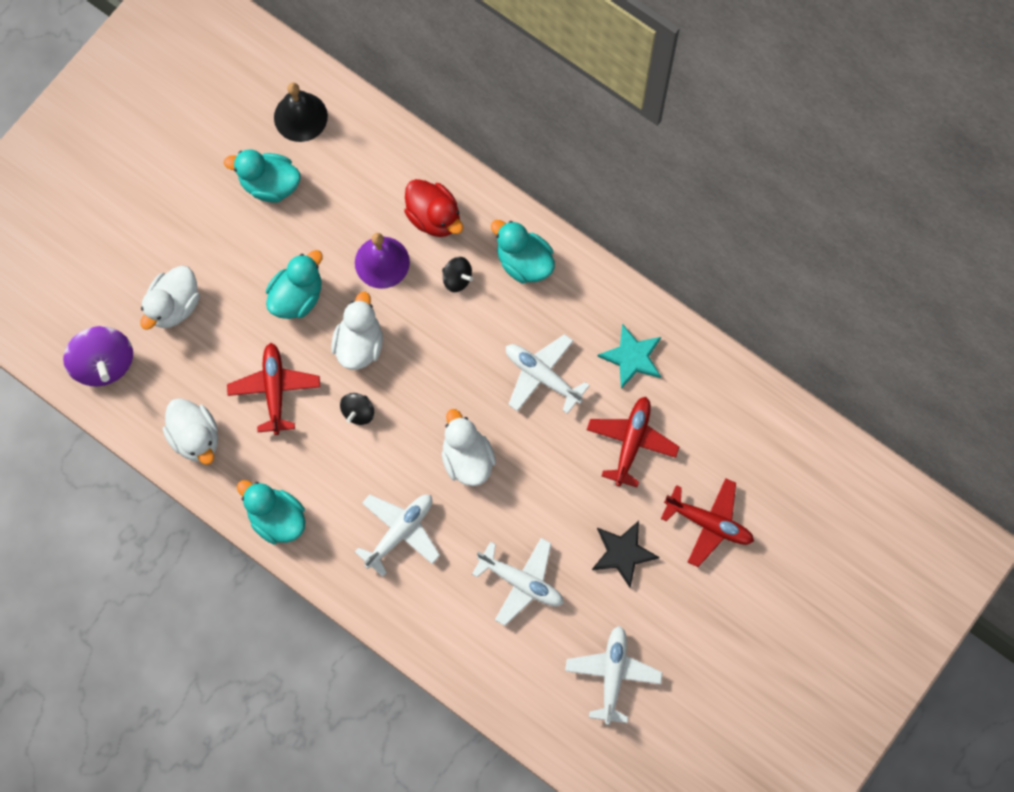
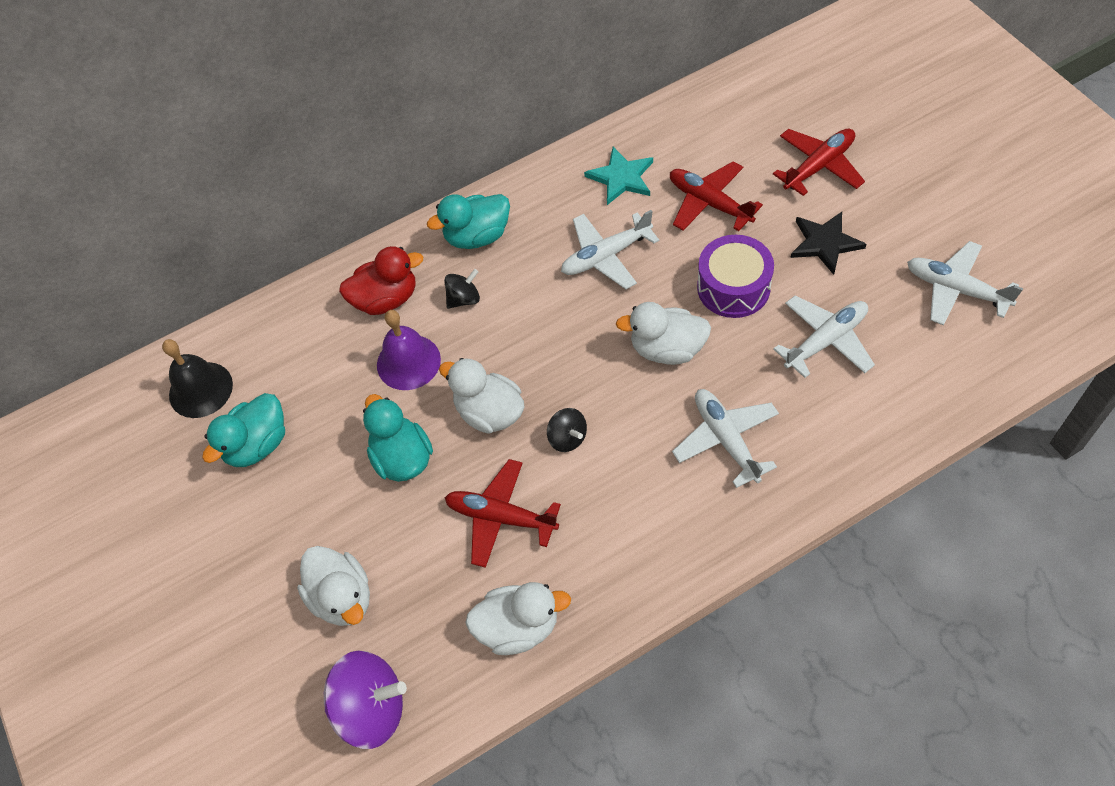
camera: 60 degrees left, 15 degrees down
(277, 518) = (659, 566): turquoise duck -> none
(548, 491) = (733, 287): none -> purple drum

